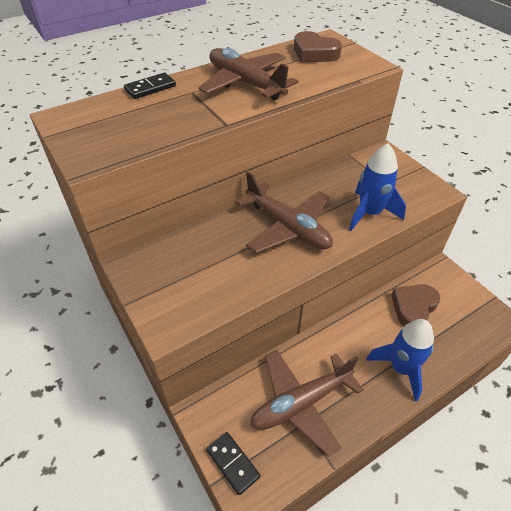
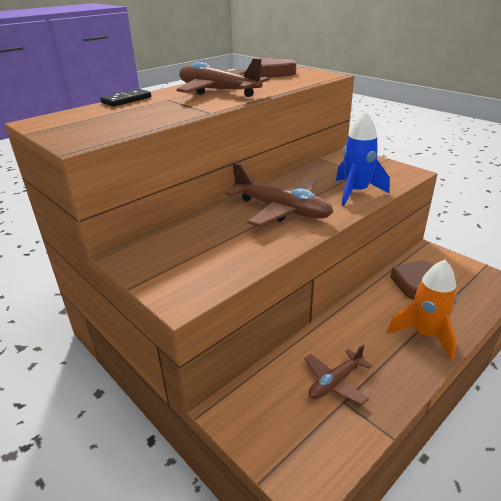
camera: 10 degrees left, 15 degrees down
(233, 463) = (278, 455): black domino -> none
(301, 403) = (335, 382): brown plane -> brown plane, size x0.59
(401, 368) = (425, 334): blue rocket -> orange rocket

